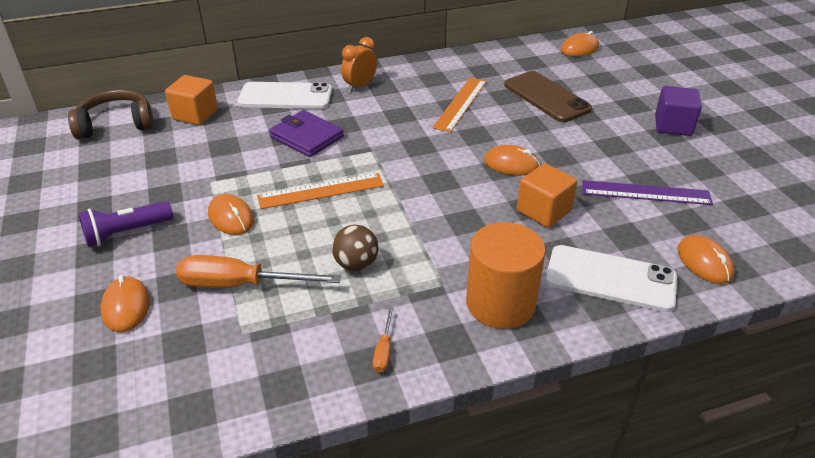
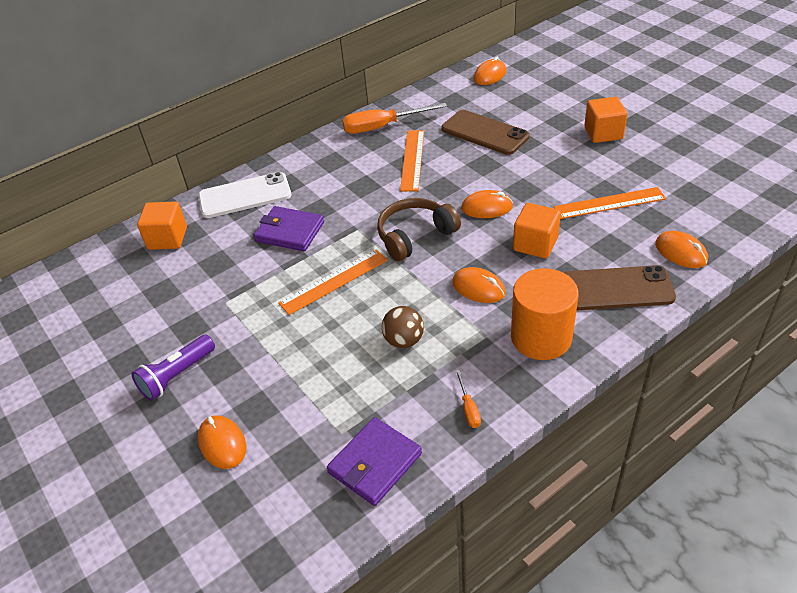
camera: 15 degrees left, 5 degrees up
(116, 124) = (93, 271): brown headphones -> brown headphones (415, 236)
(231, 218) = (266, 331): orange mouse -> orange mouse (478, 288)
(240, 284) = (313, 390): orange screwdriver -> orange screwdriver (382, 127)
(257, 374) = (375, 463): none -> purple wallet
(360, 86) = (310, 166): orange clock -> none
(610, 278) = (616, 289): white phone -> brown phone
(646, 193) = (609, 203): purple ruler -> orange ruler
(673, 126) = (603, 133): purple cube -> orange cube

